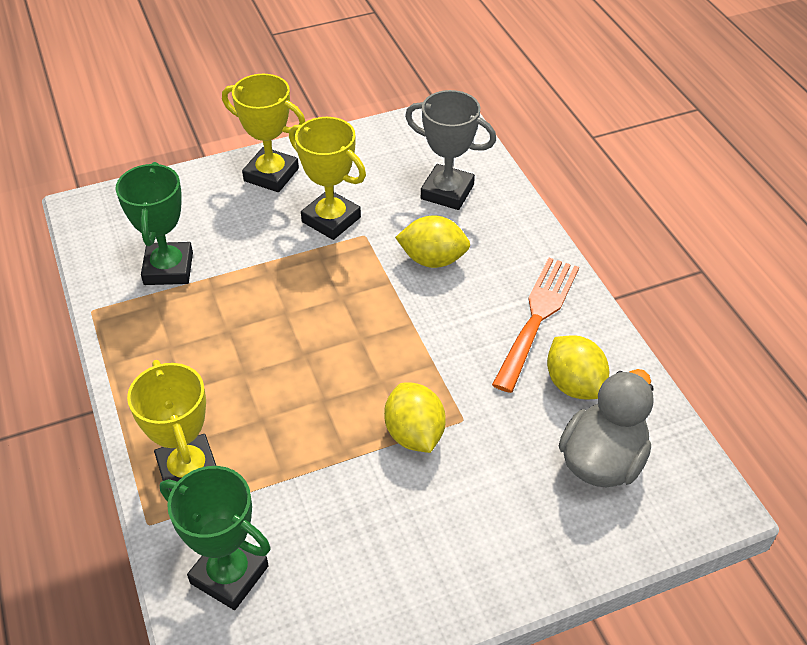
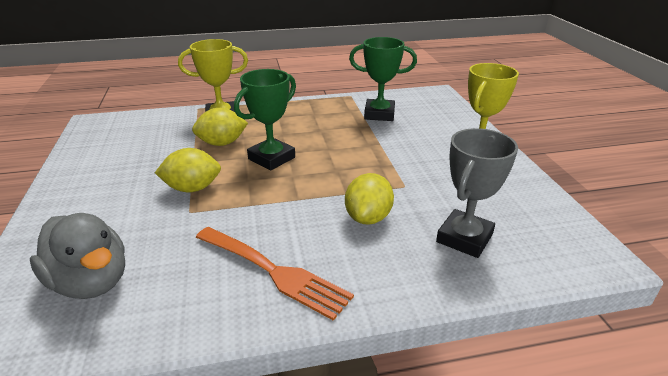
camera: 100 degrees right, 15 degrees down
(229, 574) = (149, 125): green trophy -> green trophy (271, 158)
(331, 219) = (424, 172): yellow trophy -> none
(574, 384) = (182, 281): yellow lemon -> yellow lemon (222, 143)

